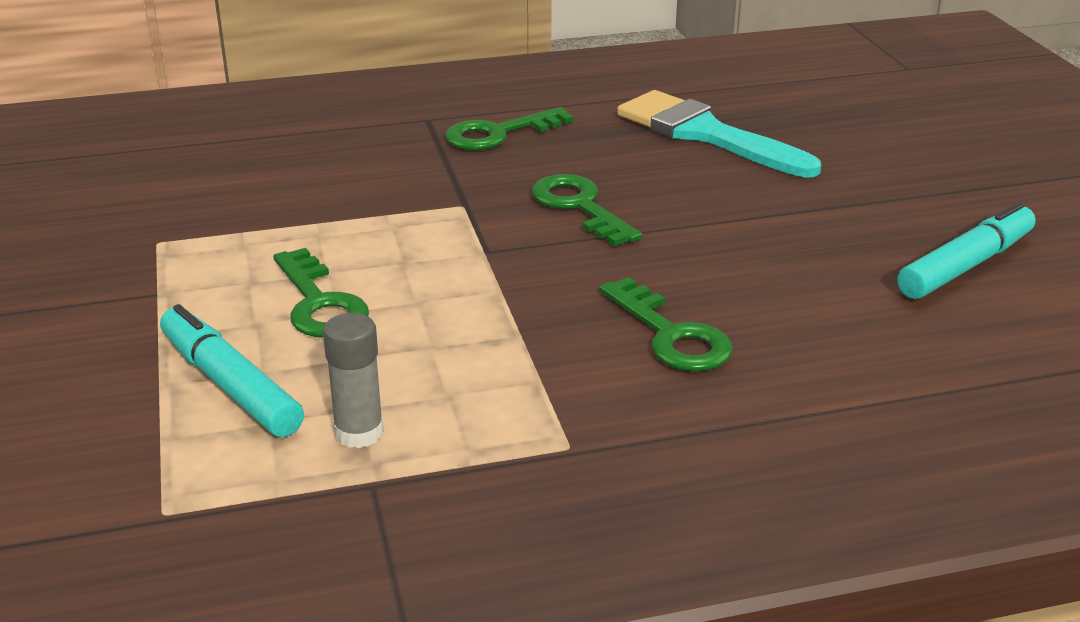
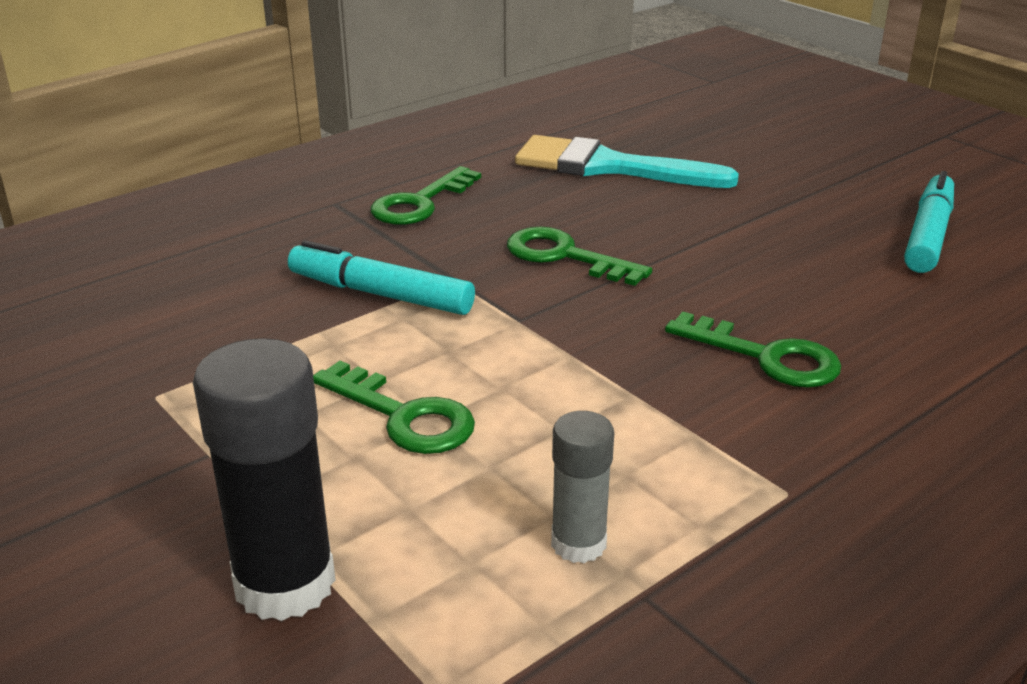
camera: 25 degrees left, 0 degrees up
(129, 396) = (285, 583): none -> black glue stick
(230, 385) = (391, 534): turquoise marker -> turquoise marker (380, 294)

